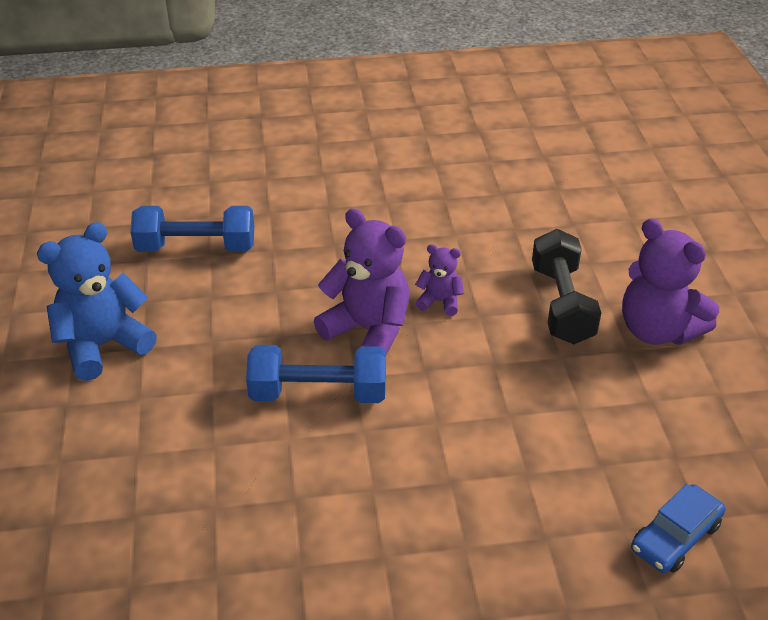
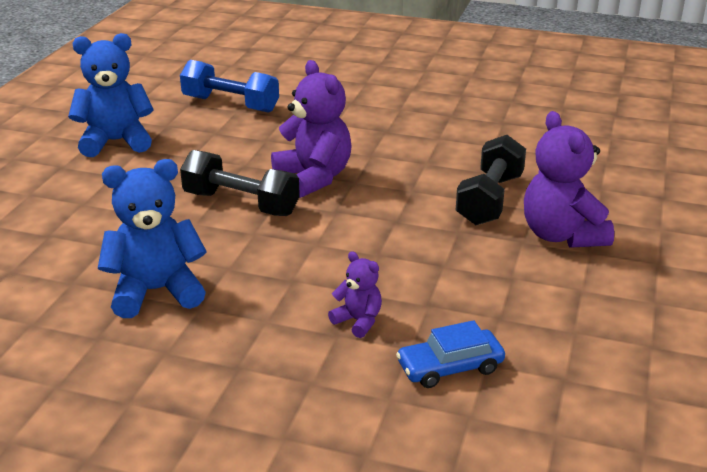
camera: 25 degrees right, 10 degrees down
(318, 393) = (241, 204): blue dumbbell -> black dumbbell
(321, 551) = (156, 291): none -> blue teddy bear
(440, 301) = (387, 174): purple teddy bear -> purple teddy bear (358, 321)

